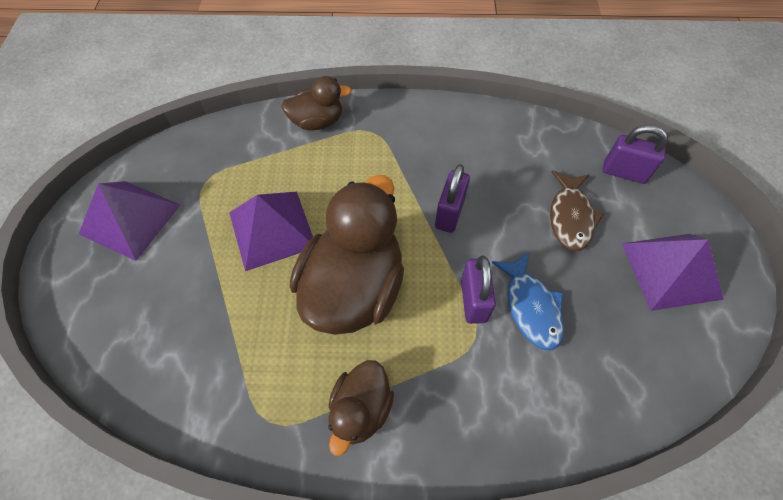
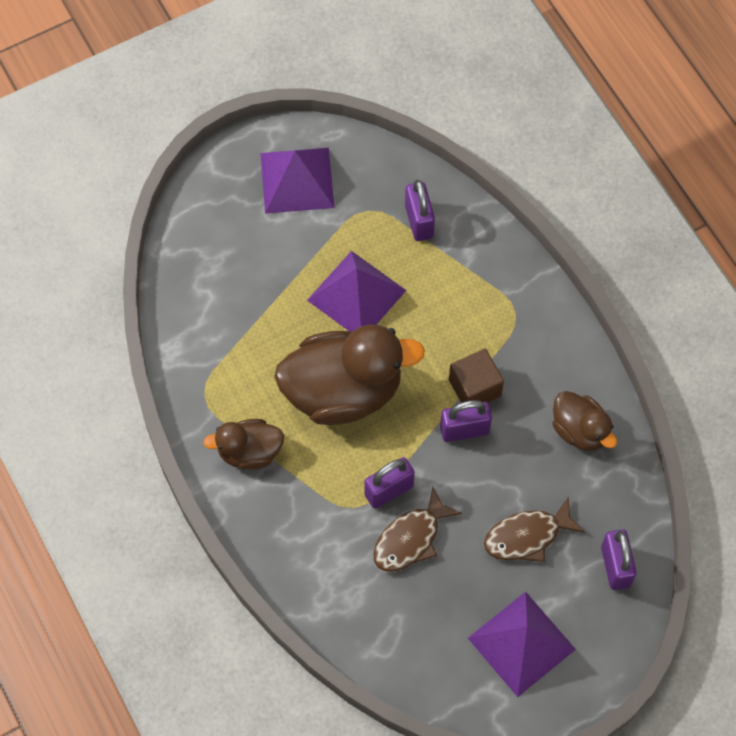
camera: 60 degrees right, 5 degrees up
(245, 153) = (419, 221): none -> purple padlock
(317, 122) = (495, 259): brown duck -> brown duck (580, 430)
(416, 188) = (474, 388): none -> brown cube
(531, 307) = (410, 539): blue fish -> brown fish

